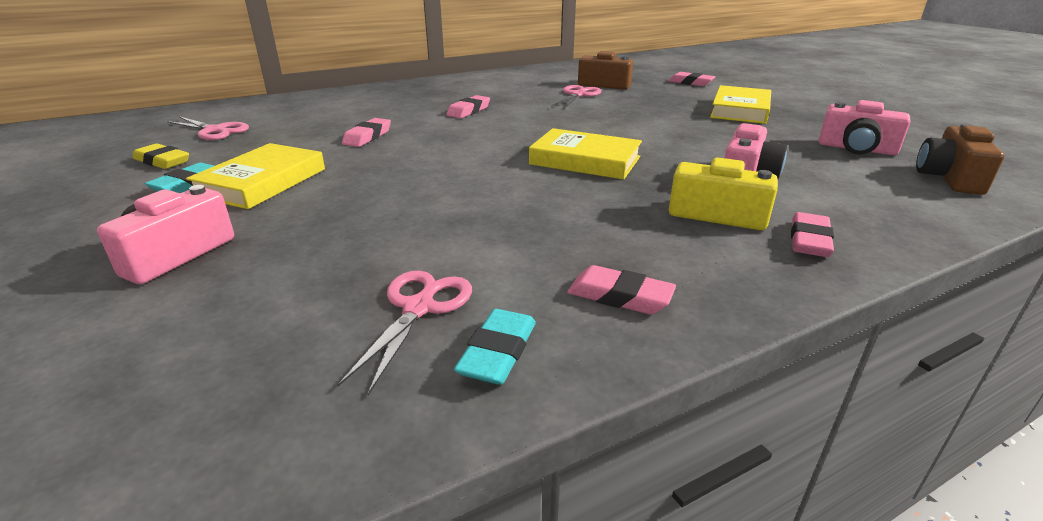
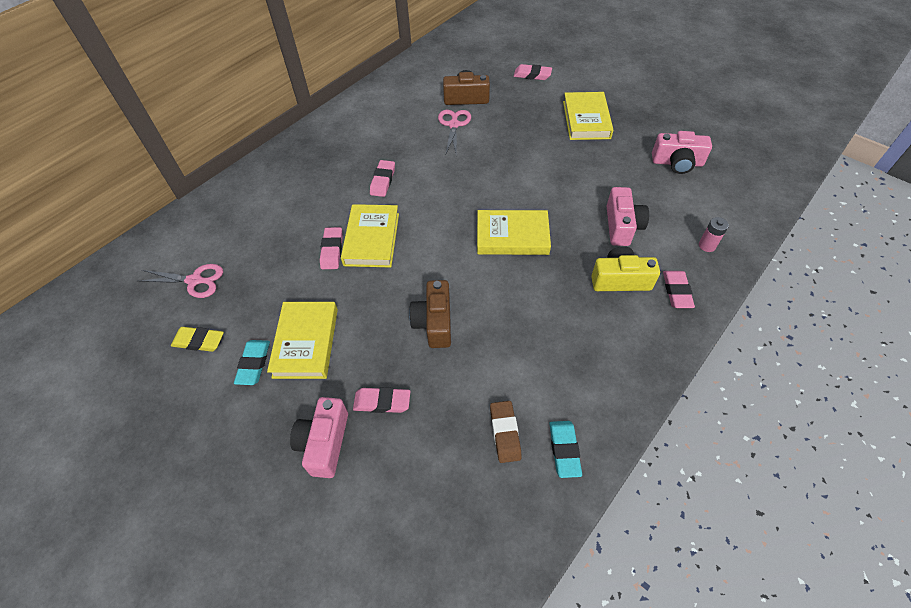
camera: 20 degrees left, 25 degrees up
(417, 137) = (371, 239): none -> yellow book
(418, 308) = (505, 433): pink scissors -> brown eraser
(619, 296) = (600, 382): pink eraser -> pink eraser (382, 402)
(881, 212) = (707, 245): none -> pink battery
(949, 178) = (736, 188): brown camera -> brown camera (434, 322)

